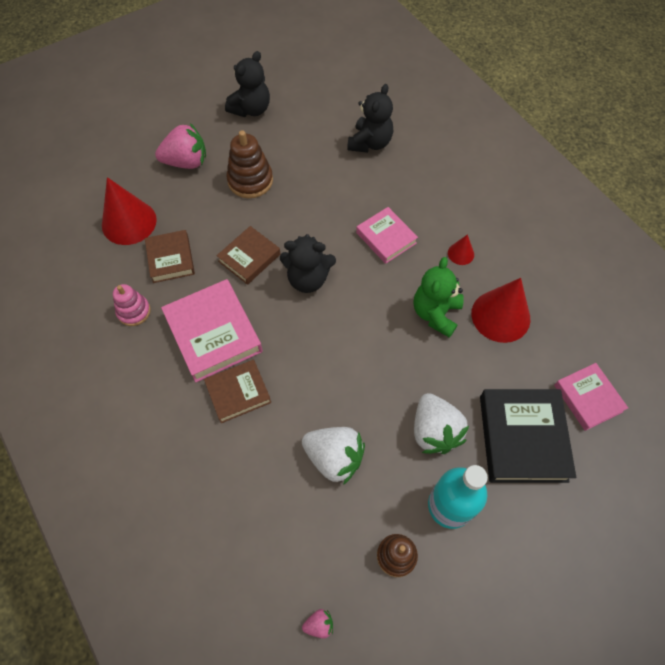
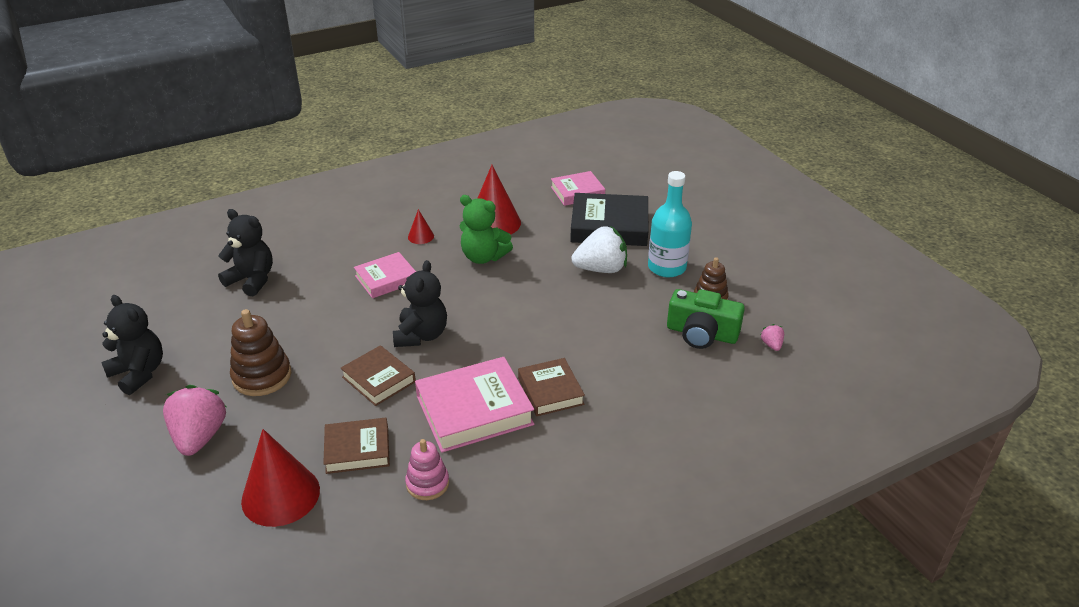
camera: 85 degrees left, 25 degrees down
(332, 542) = (701, 334): none -> green camera
(334, 458) = (624, 328): white strawberry -> none

